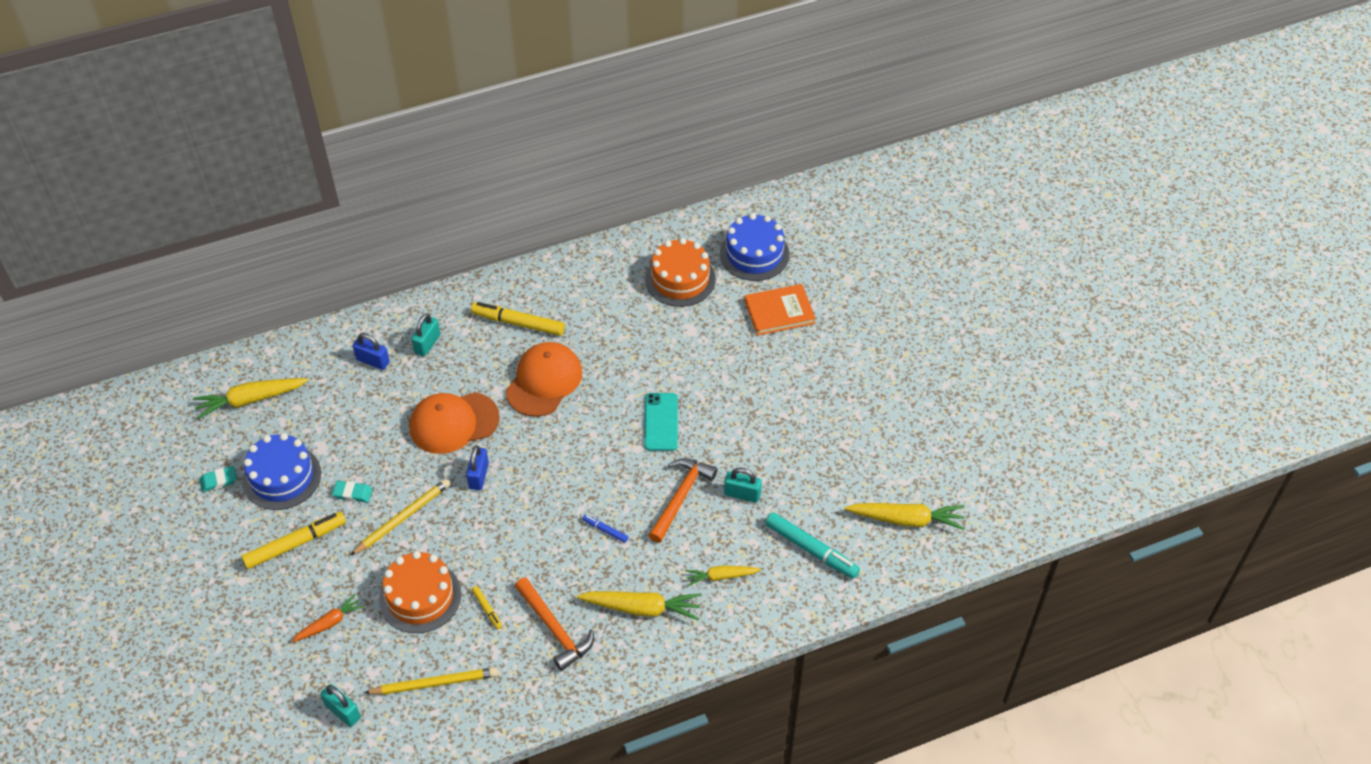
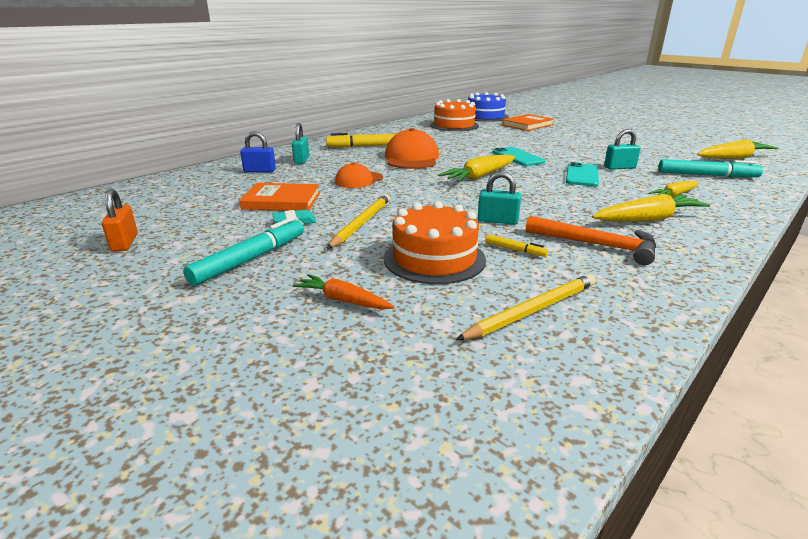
camera: 25 degrees left, 25 degrees down
(219, 481) = (124, 243): turquoise eraser -> orange padlock
(251, 400) = (145, 200): yellow carrot -> yellow carrot (480, 176)
(282, 477) = (205, 227): blue cake -> none
(295, 544) = (250, 259): yellow marker -> turquoise marker
(329, 623) = (343, 300): orange carrot -> orange carrot turned 90 degrees counterclockwise
(343, 711) = (442, 372): turquoise padlock -> turquoise padlock (497, 221)
(361, 446) = (282, 201): none -> orange book
(453, 423) = (359, 180): orange cap -> orange cap, size x0.61
(478, 476) = (409, 194): blue padlock -> none
(605, 530) = (552, 195): blue marker -> none
(681, 497) = (582, 175): orange hammer -> turquoise phone

